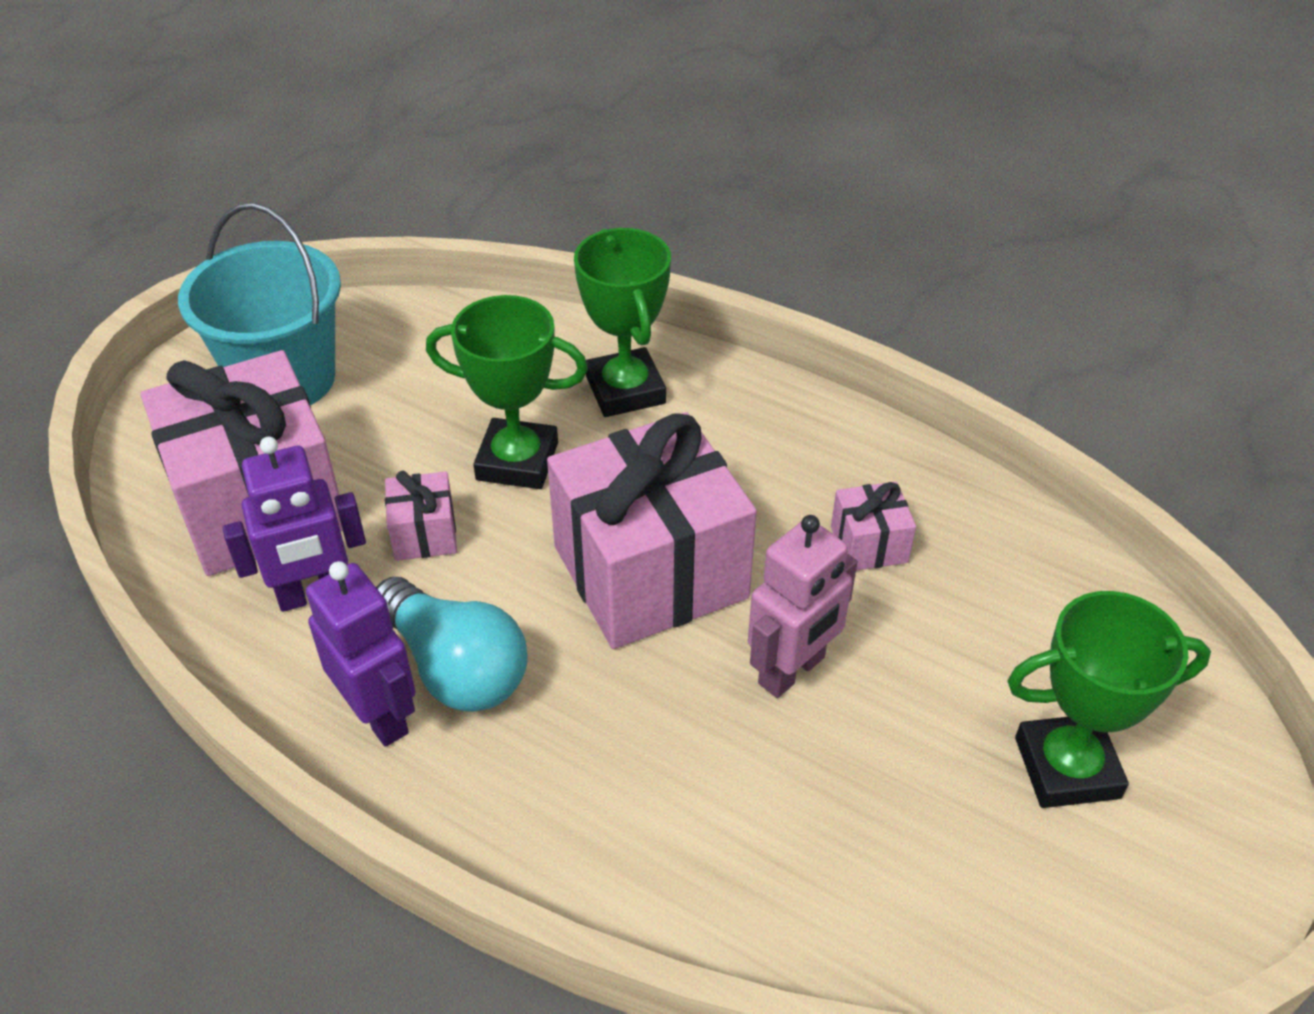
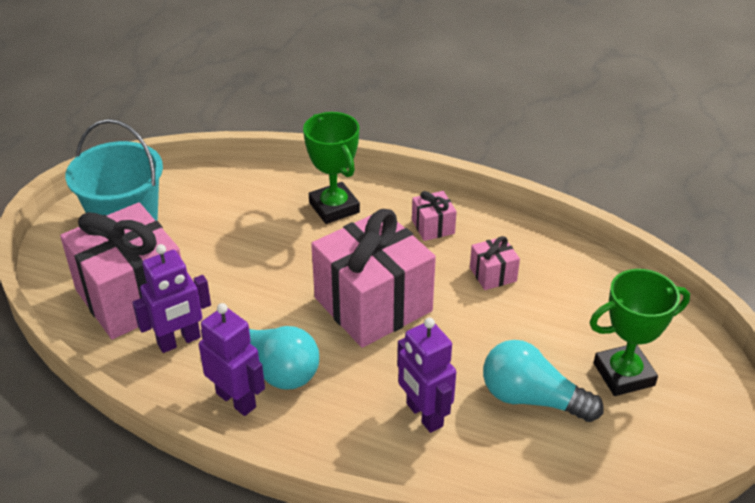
camera: 10 degrees left, 5 degrees down
(424, 534) = (236, 300): pink gift -> pink gift (433, 227)
(517, 461) = (280, 254): green trophy -> none
(691, 792) = (424, 415): none -> purple robot
(792, 671) = (465, 346): pink robot -> none
(889, 789) = (532, 398): none -> turquoise light bulb

